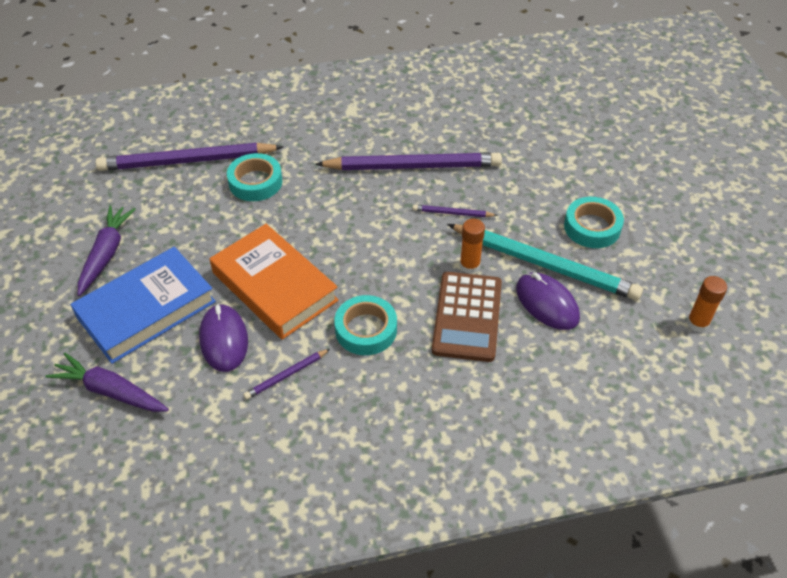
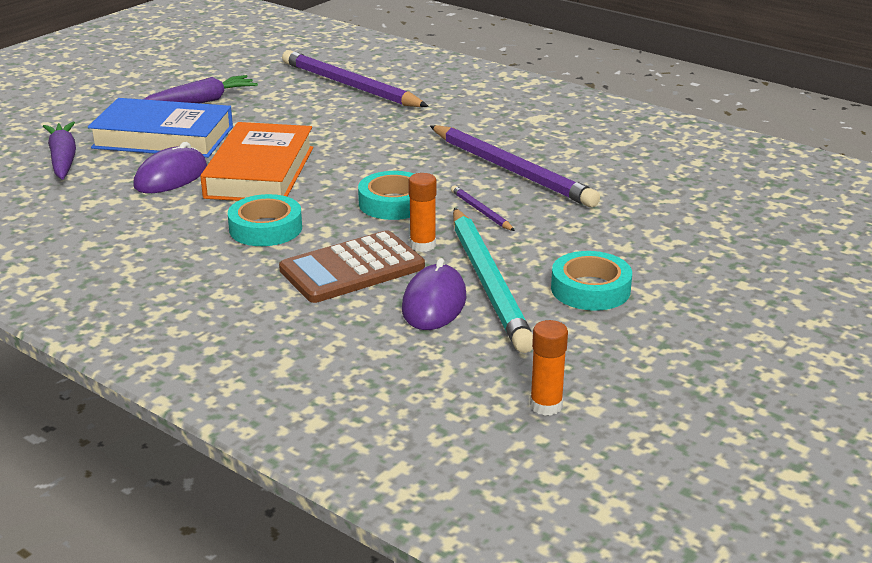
camera: 50 degrees right, 20 degrees down
(255, 182) = (371, 118): turquoise tape -> turquoise tape (393, 203)
(286, 375) = (165, 216): purple pencil -> none

